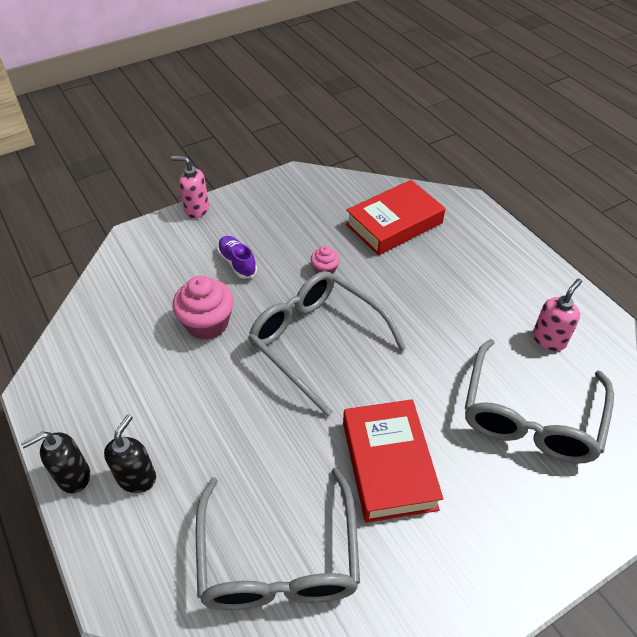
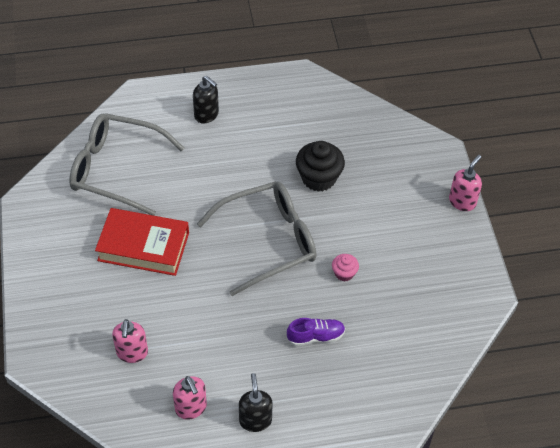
camera: 110 degrees right, 5 degrees up
(73, 476) = (224, 86): black soap dispenser -> black soap dispenser (255, 420)
(207, 323) = (318, 178): pink cupcake -> black cupcake
(237, 263) = (379, 214): purple shoe -> purple shoe (315, 336)
(394, 224) = (383, 351): red book -> none
(530, 415) = (132, 353): grey glasses -> pink soap dispenser

